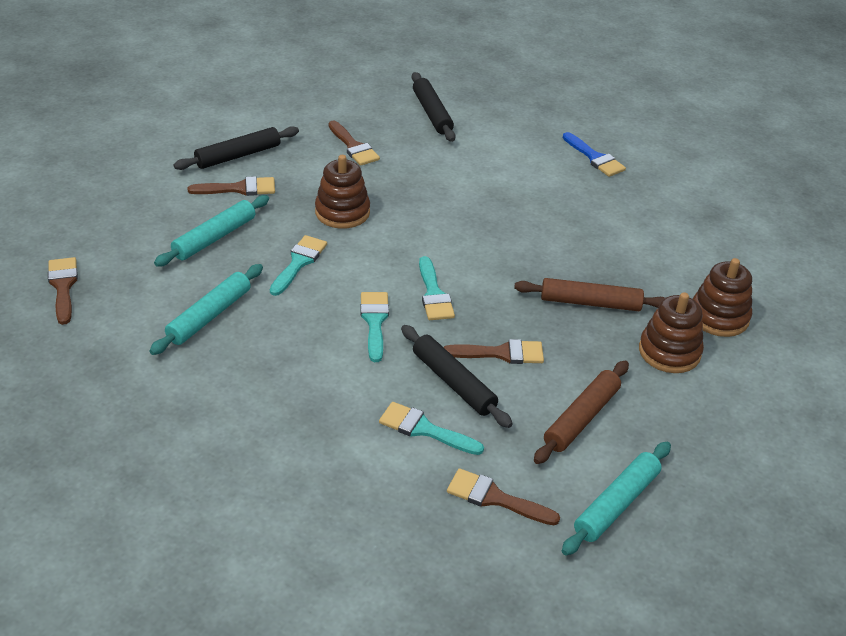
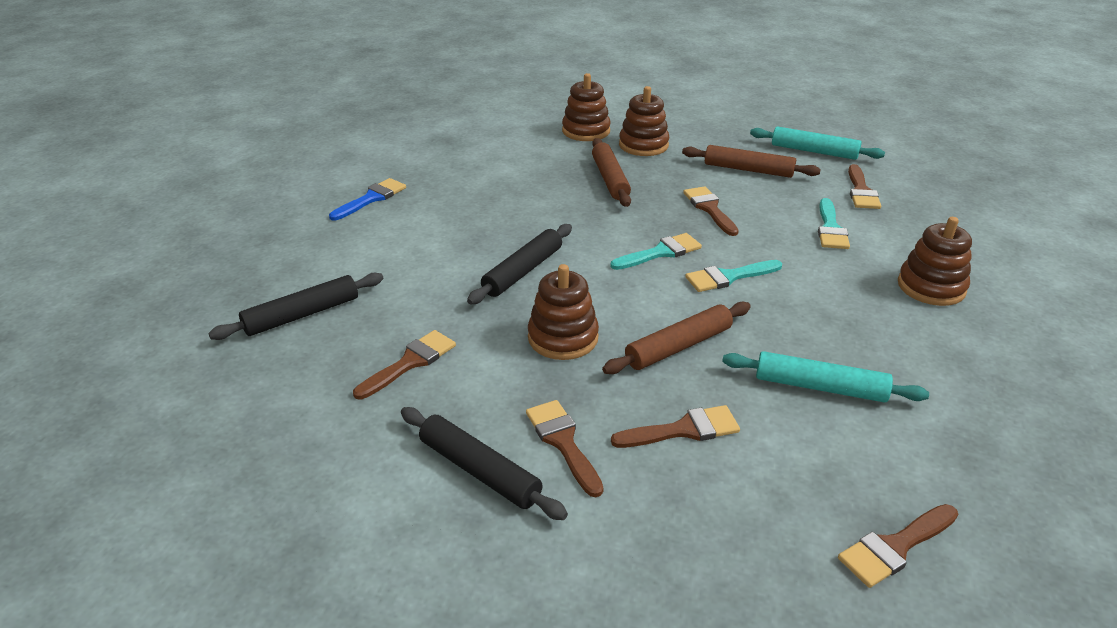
camera: 105 degrees left, 5 degrees down
(215, 238) = (683, 430): turquoise rolling pin -> brown brush
(286, 452) = (931, 287): none -> brown stacking toy
(299, 263) = (679, 346): turquoise brush -> brown rolling pin
(453, 382) = (765, 224): black rolling pin -> black rolling pin (523, 271)

